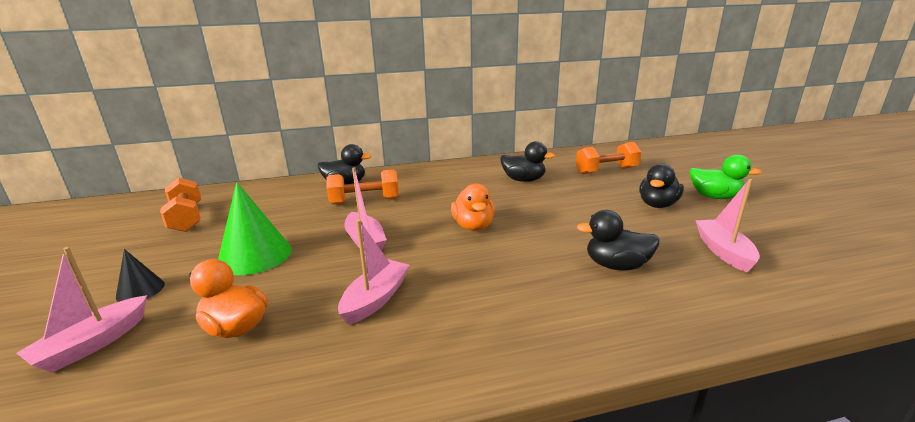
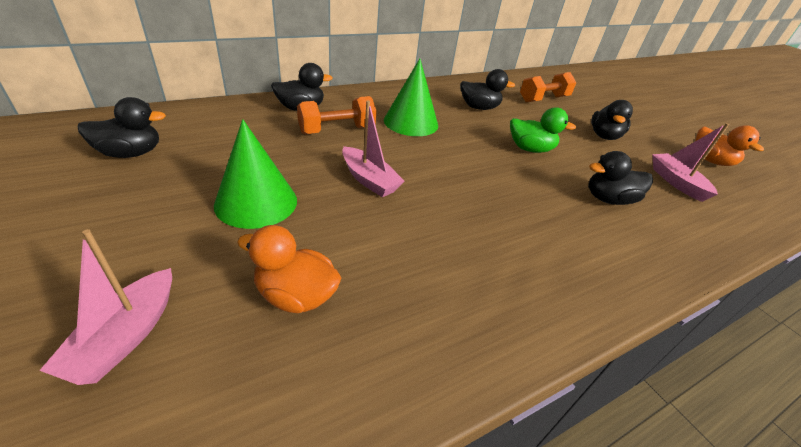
camera: 20 degrees left, 15 degrees up
(140, 290) = (138, 256): black cone -> none
(187, 218) = (131, 153): orange dumbbell -> black duck
(376, 299) = (424, 248): pink boat -> none
(441, 194) = (411, 122): none -> green cone
(473, 226) = (465, 160): orange duck -> orange duck (710, 161)
(715, 197) = (641, 128): green duck -> green duck (530, 149)

